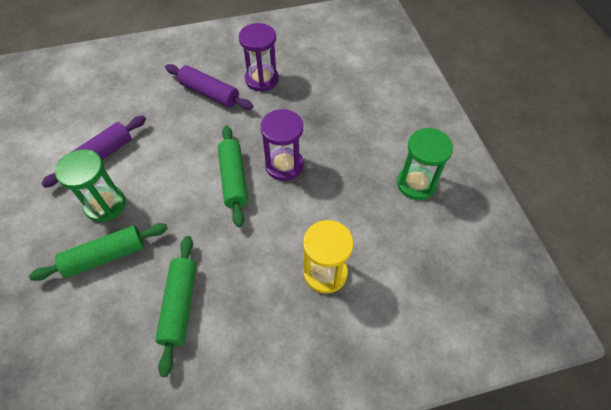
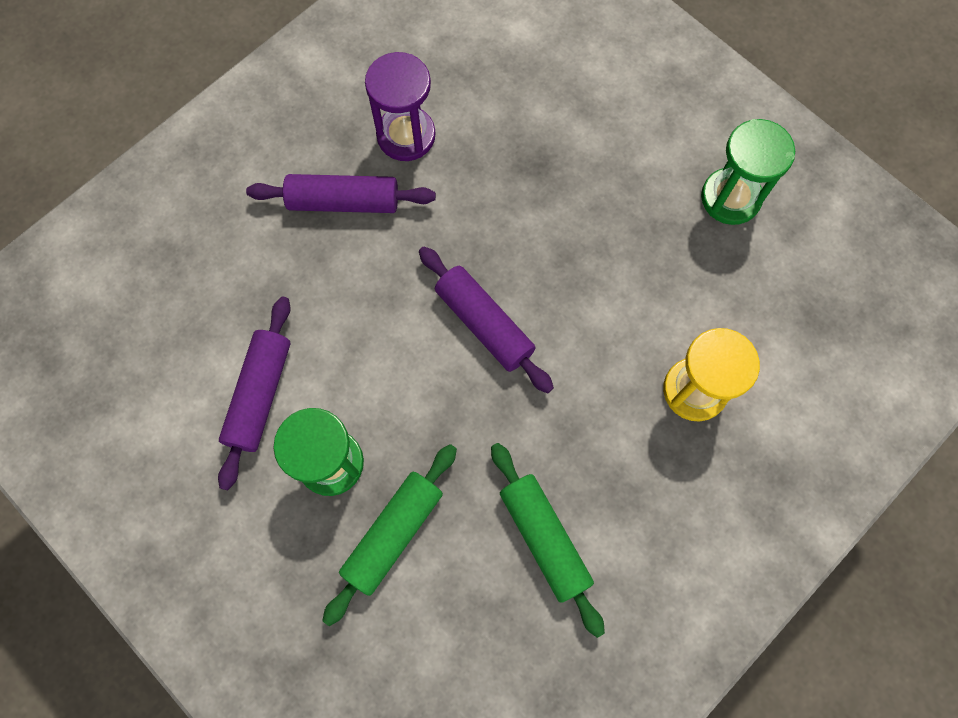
camera: 30 degrees left, 15 degrees up
(234, 179) = (484, 324): green rolling pin -> purple rolling pin
(284, 165) = (539, 264): purple hourglass -> none

